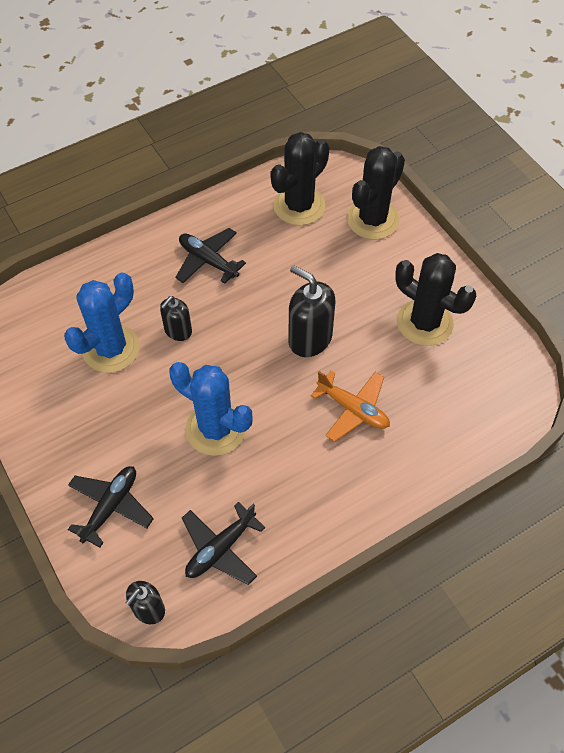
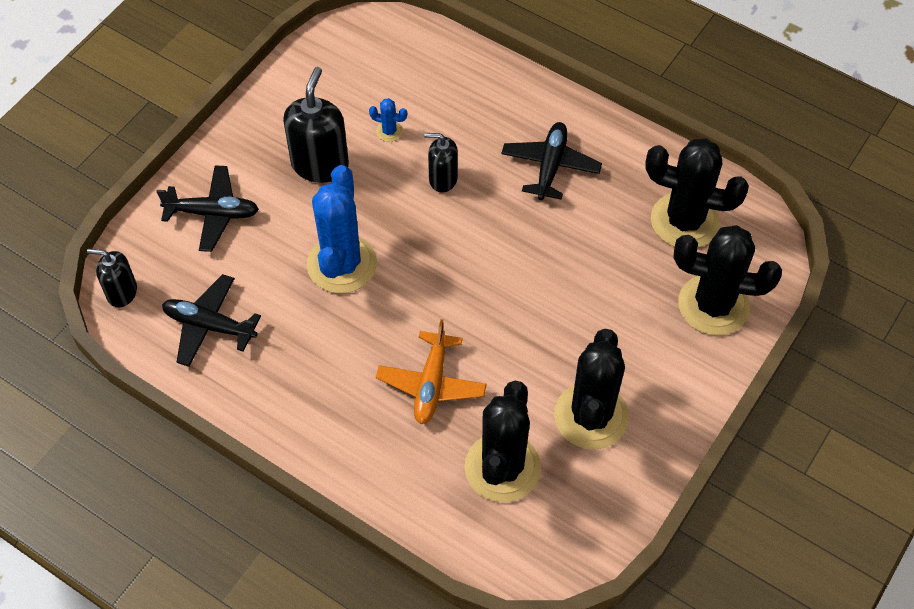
camera: 65 degrees right, 0 degrees up
(111, 348) = (389, 131): blue cactus -> blue cactus, size x0.40
(309, 339) = (501, 306): black soap dispenser -> black soap dispenser (320, 164)
(441, 392) = (502, 467): none -> black cactus

